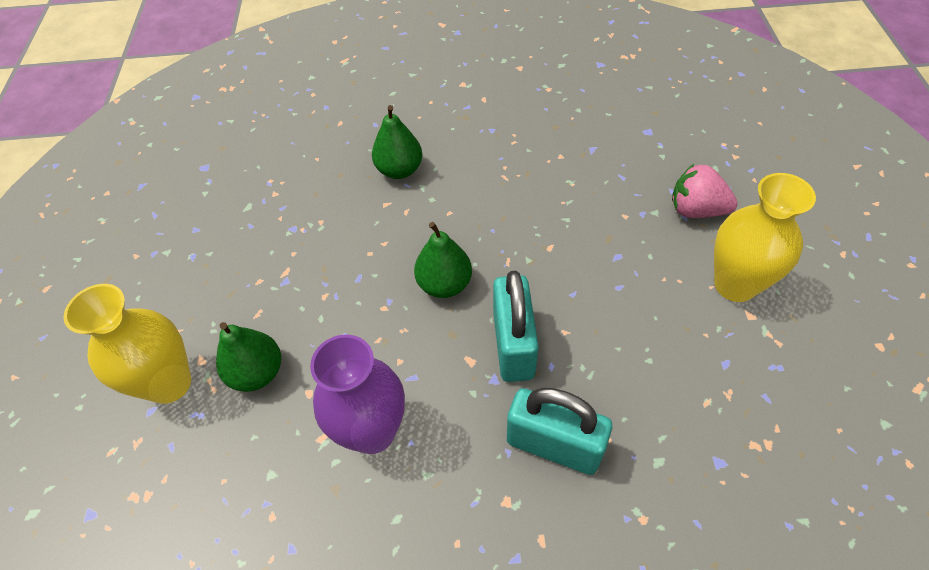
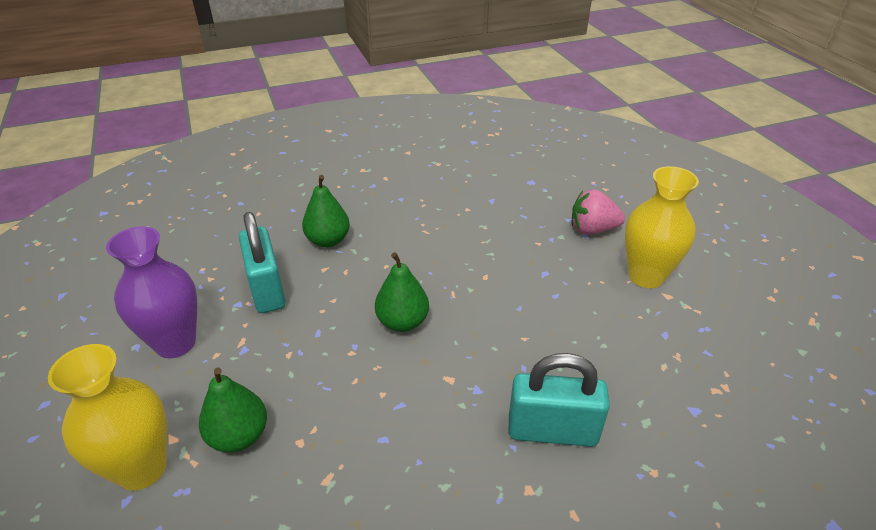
camera: 20 degrees left, 15 degrees down
(372, 432) = (377, 461): purple vase -> purple vase (175, 343)
(513, 345) = (484, 358): turquoise padlock -> turquoise padlock (267, 289)

